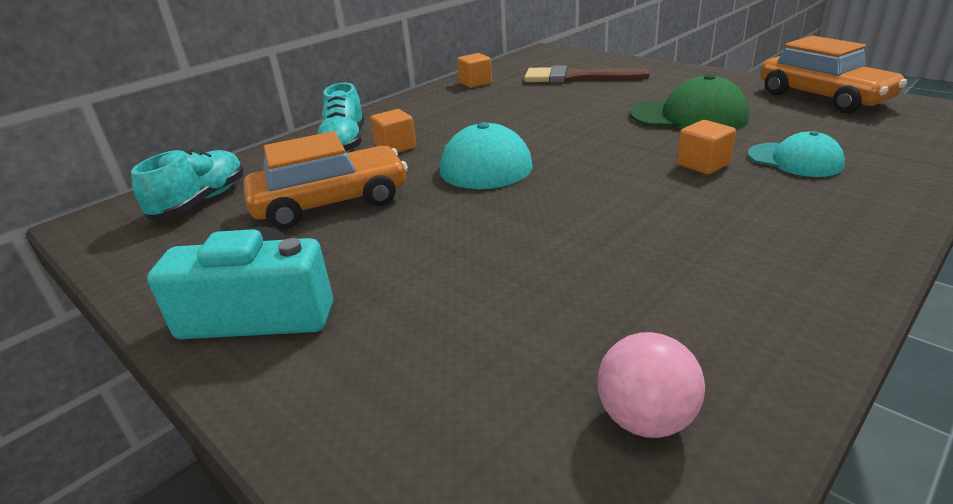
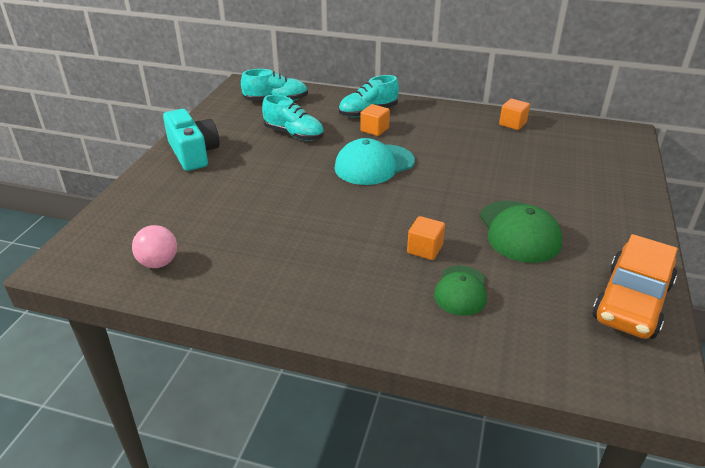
camera: 60 degrees right, 5 degrees up
(331, 203) = (294, 134): orange car -> turquoise shoe
(576, 78) = (566, 163): brown brush -> none
(794, 160) = (461, 291): turquoise cap -> green cap

